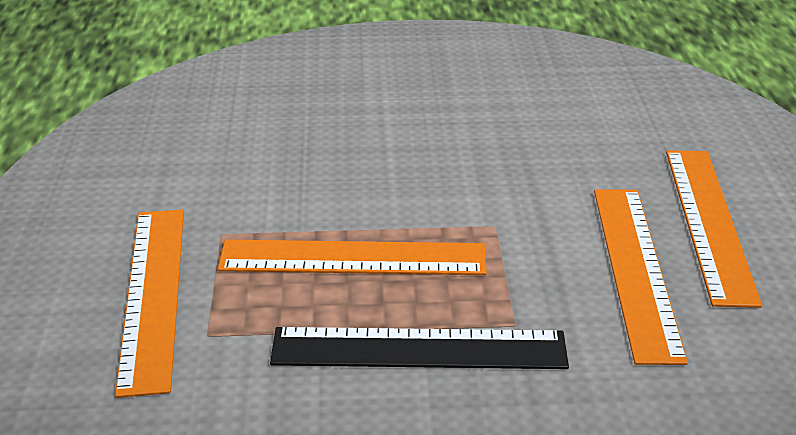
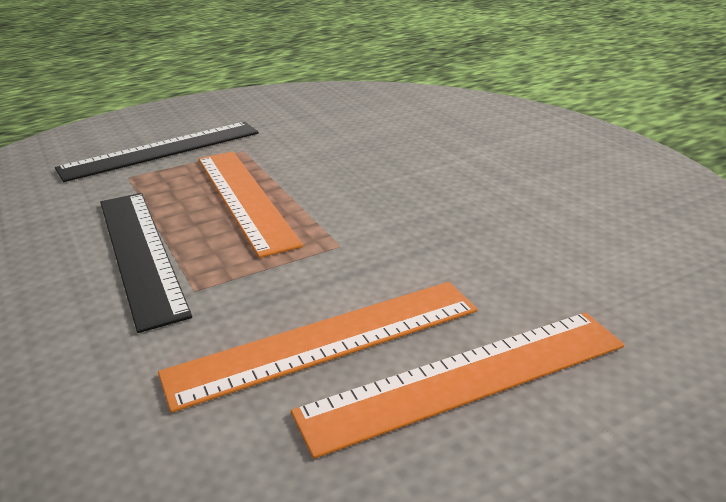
camera: 65 degrees right, 5 degrees down
(153, 295) = (161, 150): orange ruler -> black ruler

